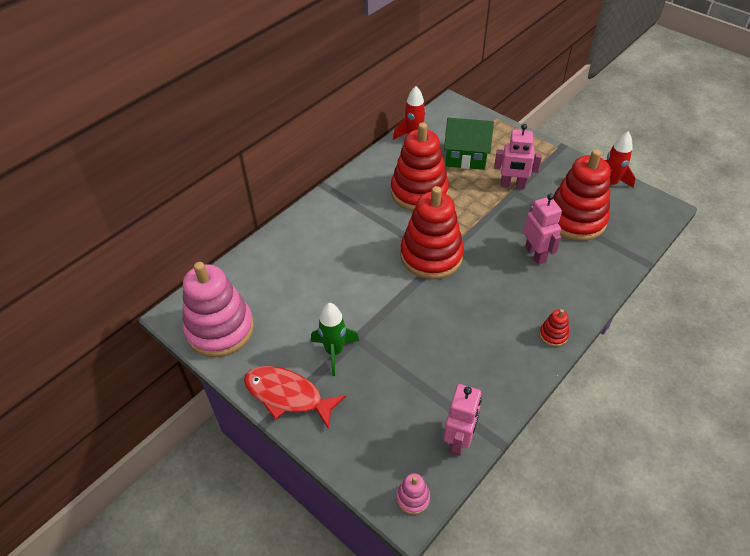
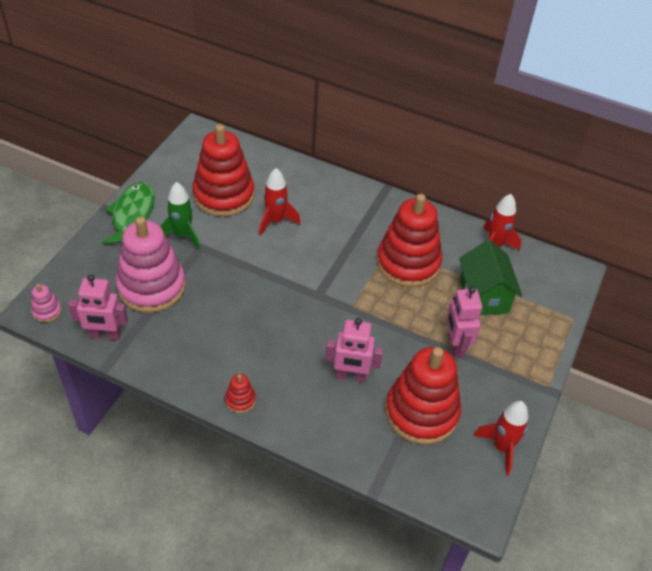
camera: 70 degrees right, 0 degrees up
(220, 329) = (190, 160): pink stacking toy -> pink stacking toy (151, 287)
(288, 395) = (132, 215): red fish -> green fish
(339, 272) = (275, 221): none -> red rocket
(431, 255) = (318, 286): red stacking toy -> red stacking toy (224, 195)
(535, 254) = (351, 376): pink robot -> pink robot turned 45 degrees clockwise

